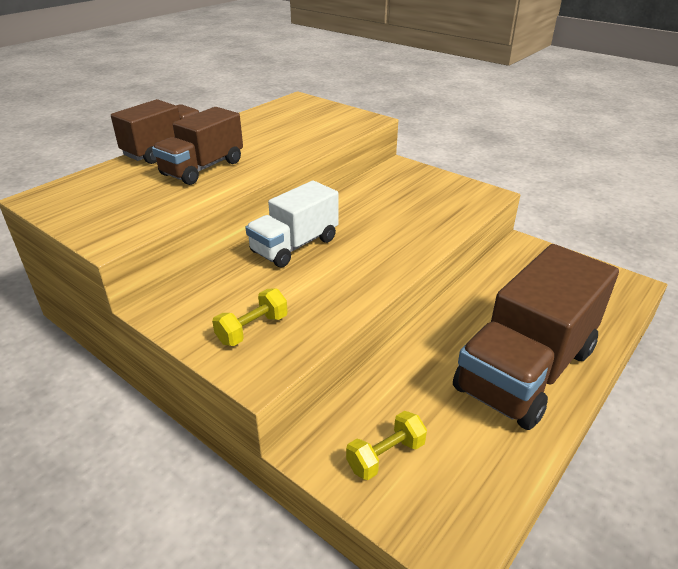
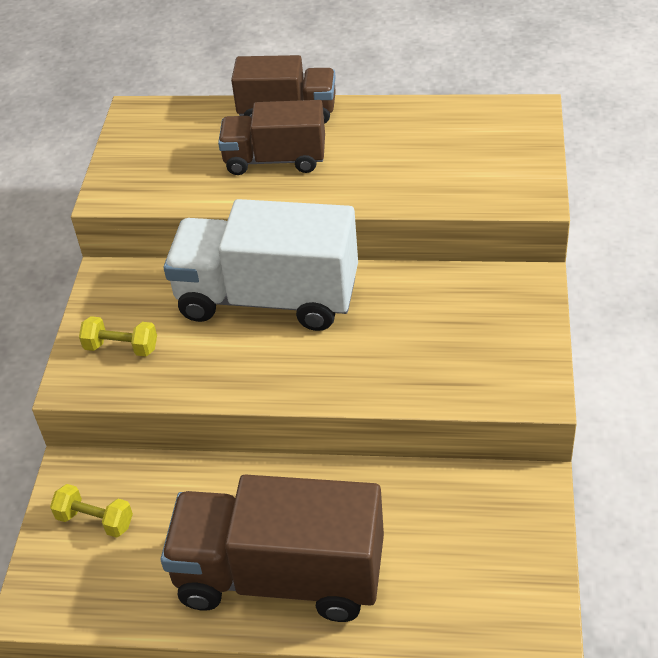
camera: 60 degrees right, 10 degrees up
(294, 245) = (268, 298): white truck -> white truck, size x1.66

